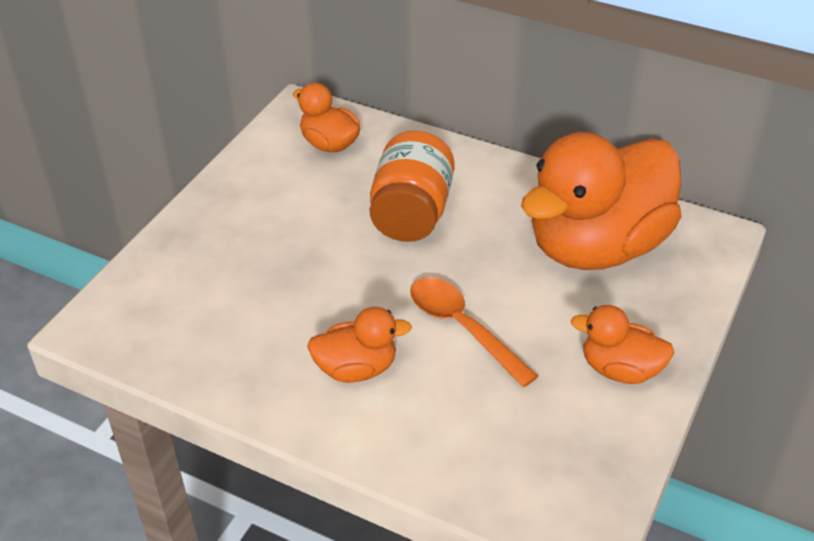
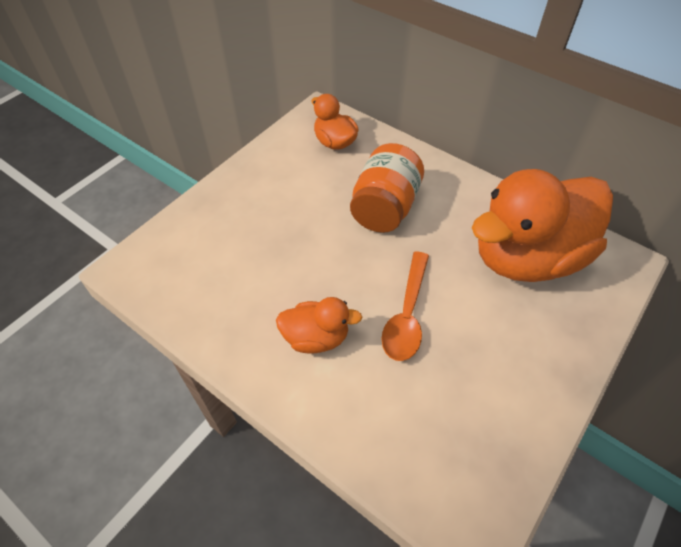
camera: 10 degrees right, 10 degrees up
(463, 328) = (407, 314): orange spoon -> orange spoon turned 135 degrees counterclockwise
(620, 369) = (531, 374): orange duck -> none

